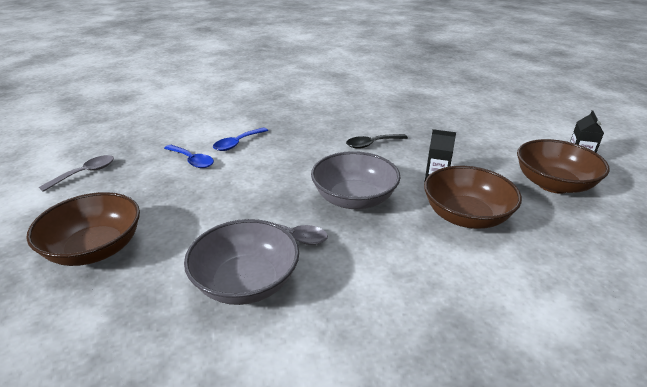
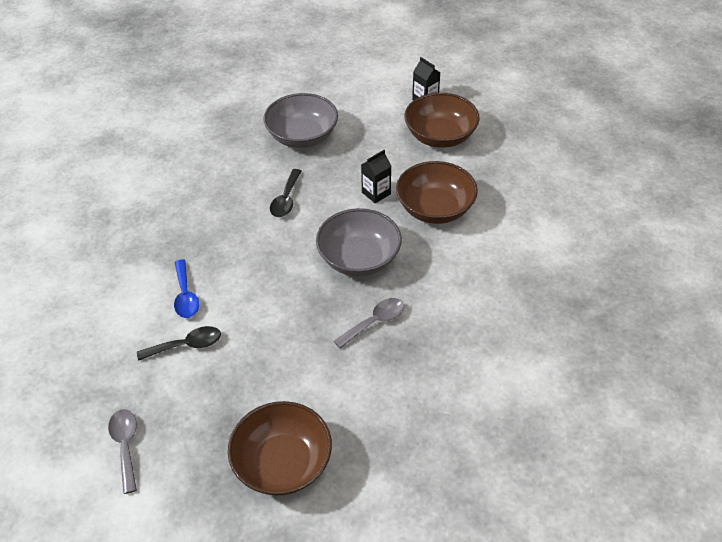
camera: 55 degrees left, 15 degrees up
(192, 161) = (187, 345): blue spoon -> black spoon
(246, 282) = (407, 373): grey bowl -> grey bowl (302, 136)

